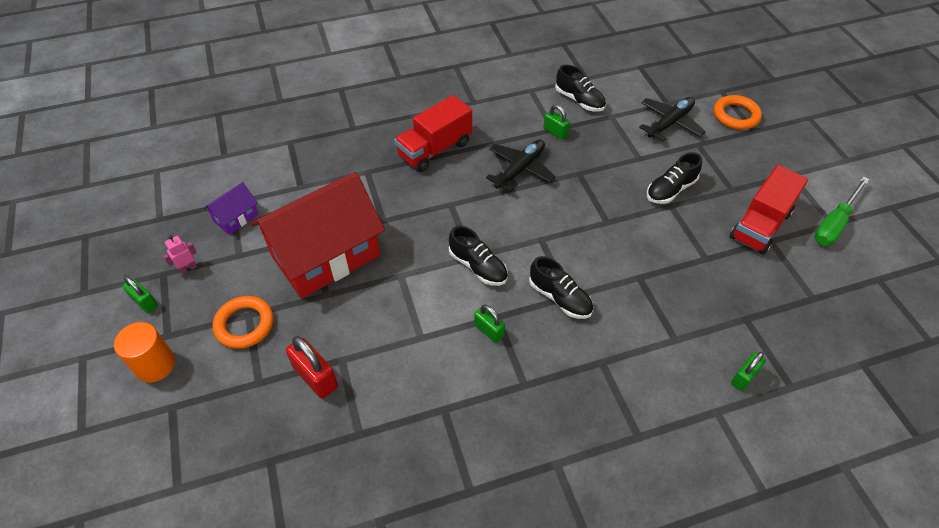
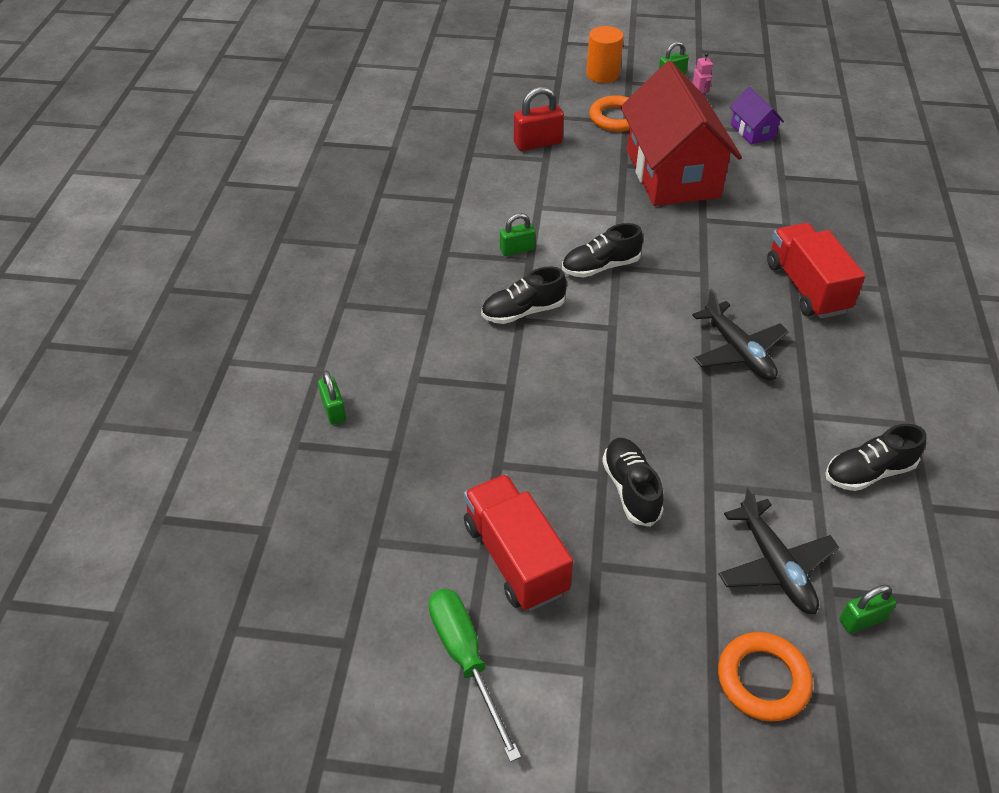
camera: 115 degrees right, 5 degrees down
(555, 132) = (801, 414): green padlock -> green padlock (862, 619)

